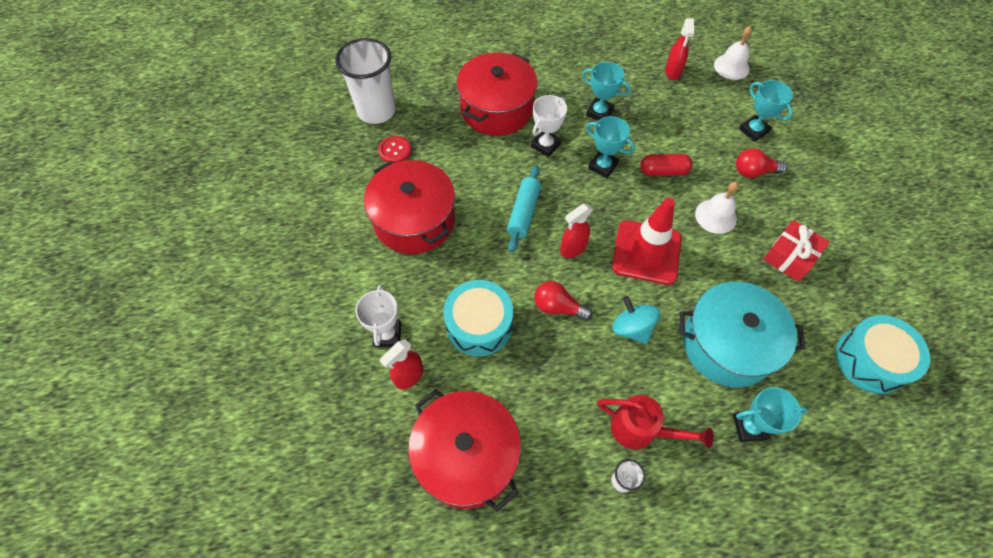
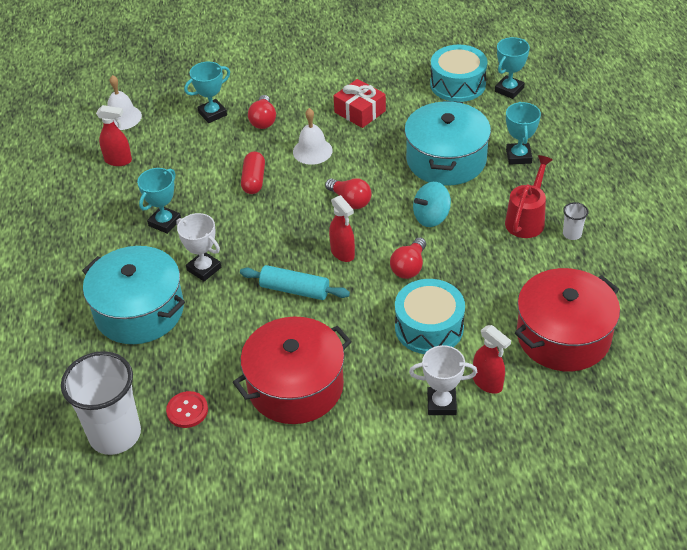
camera: 85 degrees left, 15 degrees down
(497, 109) = (139, 311): red pot -> turquoise pot
(603, 166) = (241, 224): turquoise trophy -> turquoise trophy (509, 90)
(646, 252) = (350, 201): red traffic cone -> red light bulb

